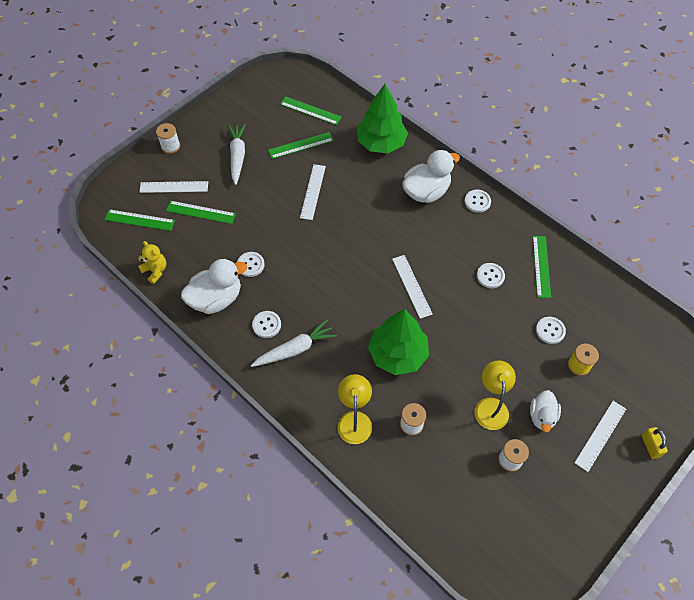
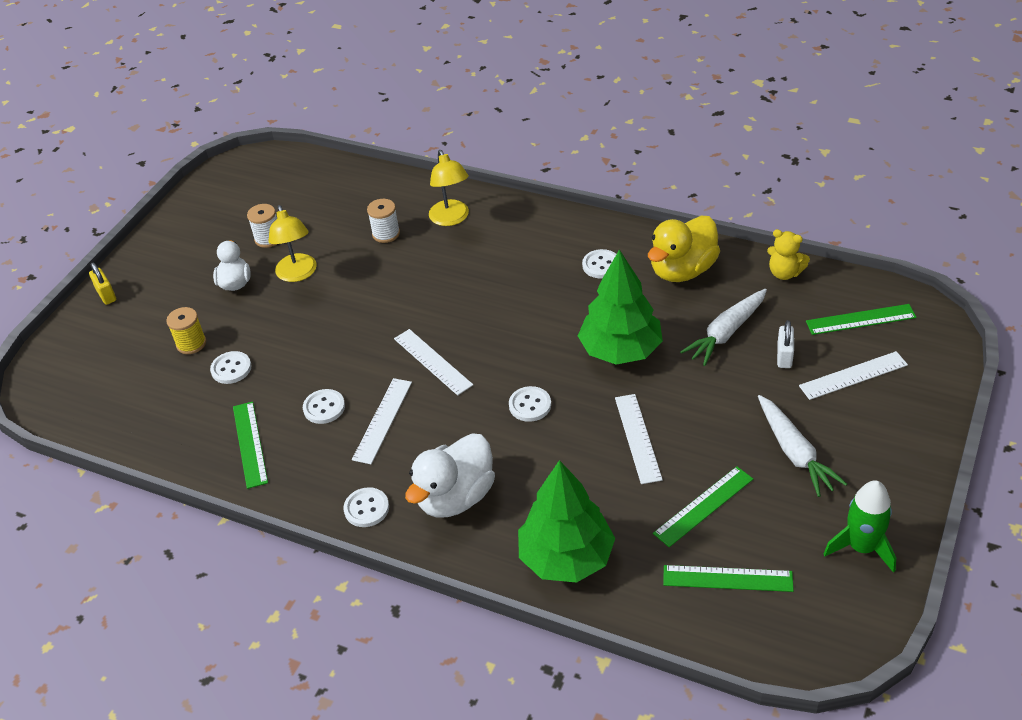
camera: 165 degrees right, 15 degrees down
(170, 146) = (915, 432): white spool -> none
(201, 212) = (784, 356): green ruler -> white padlock
(216, 298) = (682, 270): white duck -> yellow duck
(241, 104) = (861, 547): none -> green rocket
(250, 265) = (665, 317): white button -> white button (530, 405)
(295, 349) = (552, 254): white carrot -> white carrot (726, 333)
(398, 354) = (424, 287): green tree -> green tree (620, 350)
(600, 435) = (165, 287): white ruler -> white ruler (382, 420)

